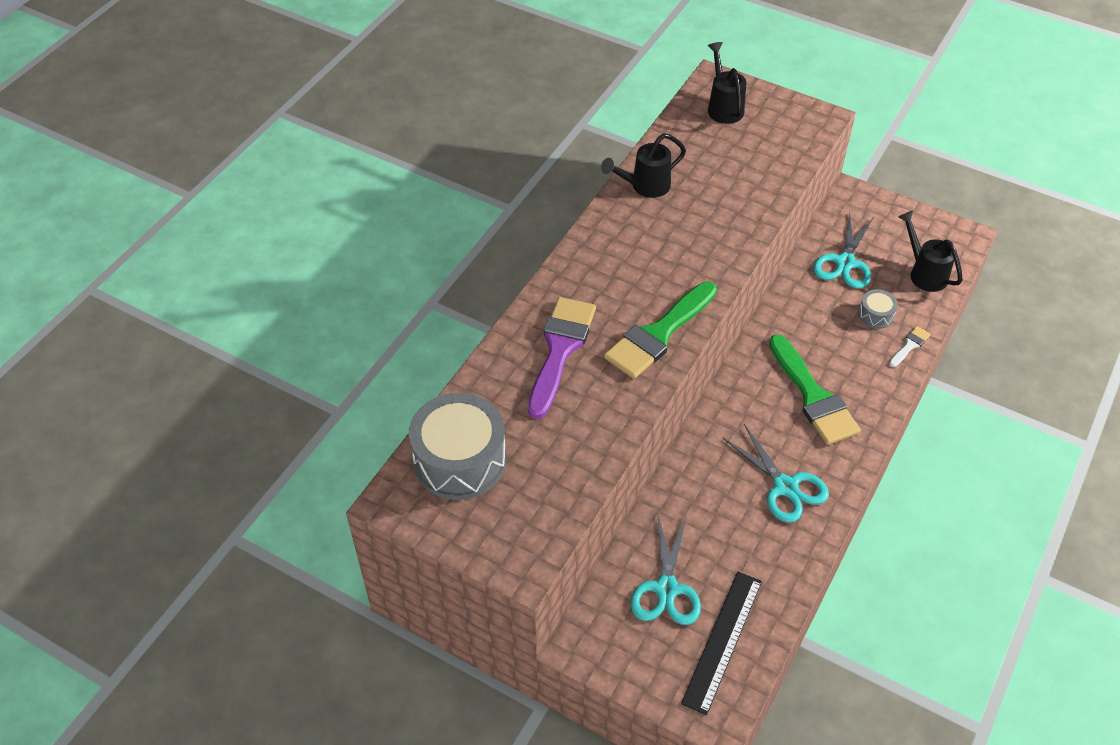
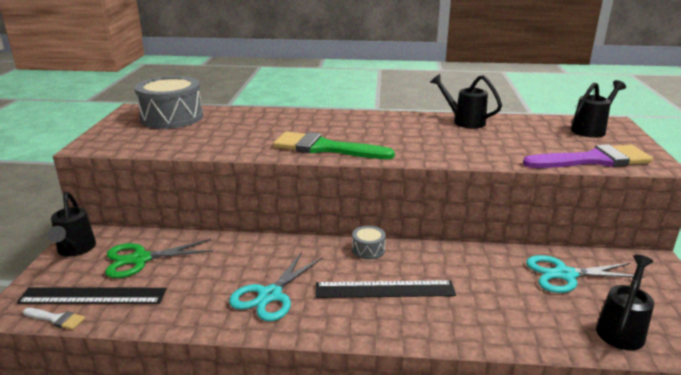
camera: 65 degrees right, 25 degrees down
(560, 349) = (282, 125): purple brush -> purple brush (593, 160)
(613, 654) = (75, 250): none -> black watering can
(666, 589) = (140, 259): turquoise scissors -> green scissors
(813, 396) = (384, 289): green brush -> black ruler
(875, 315) = (523, 307): grey drum -> grey drum (368, 249)
(909, 345) = (508, 339): white brush -> white brush (56, 319)

